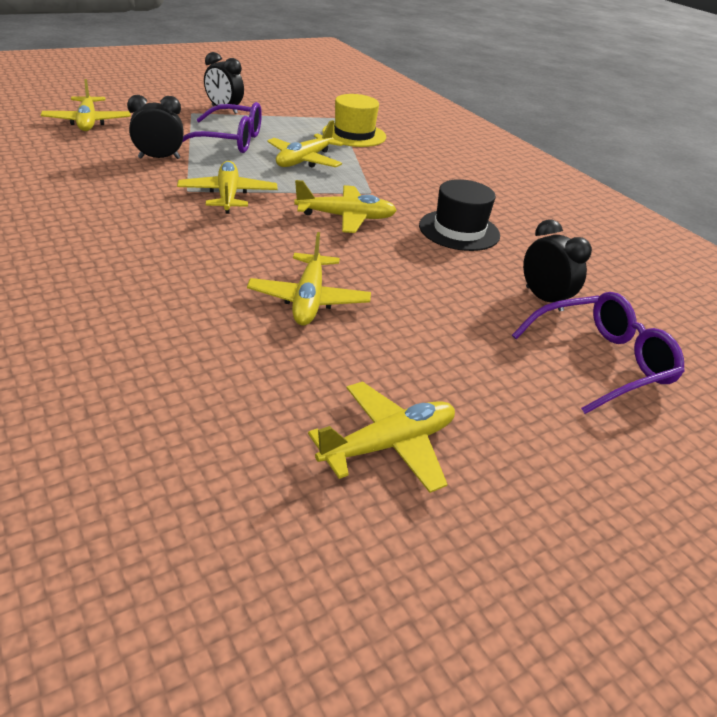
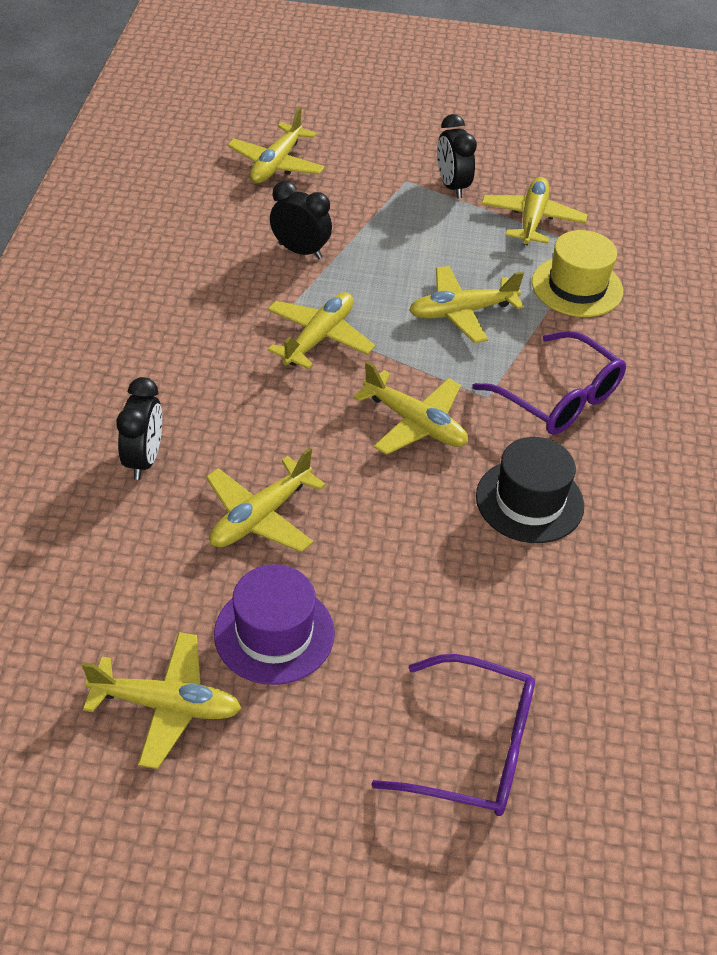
camera: 40 degrees right, 10 degrees up
(230, 141) = (405, 247): purple glasses -> purple glasses (559, 398)
(291, 114) = (532, 219): none -> yellow plane
(405, 360) = (274, 633): none -> purple hat
(544, 299) = (511, 642): black clock -> black clock (144, 459)

